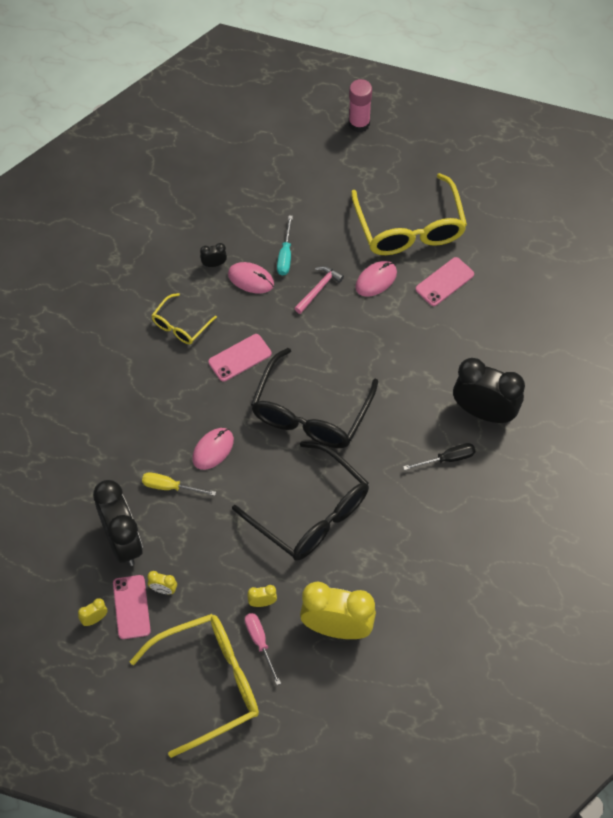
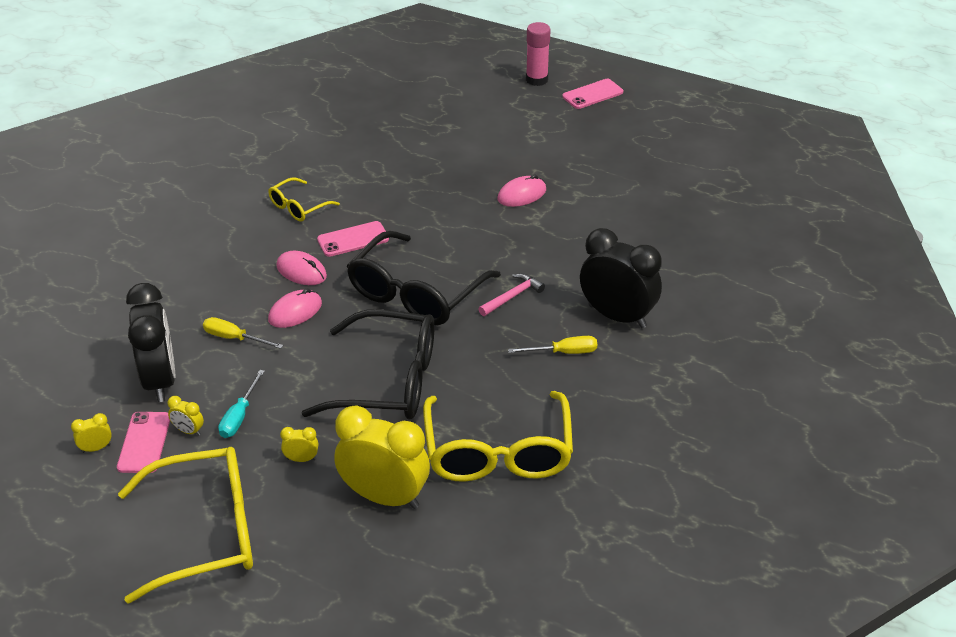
camera: 10 degrees right, 20 degrees down
(214, 264) = (352, 164): black clock -> none
(251, 279) = (387, 180): pink mouse -> pink mouse (301, 271)
(260, 643) = (284, 499): pink screwdriver -> none
(285, 255) = (430, 166): turquoise screwdriver -> turquoise screwdriver (239, 416)
(310, 512) = (387, 381): black glasses -> black glasses turned 45 degrees counterclockwise
(318, 289) = (457, 195): pink hammer -> pink hammer (512, 296)
(409, 227) = (569, 159): yellow glasses -> yellow glasses (498, 451)
(444, 282) = (597, 204): pink phone -> pink phone (592, 94)
(447, 459) = (563, 352): black screwdriver -> yellow screwdriver

